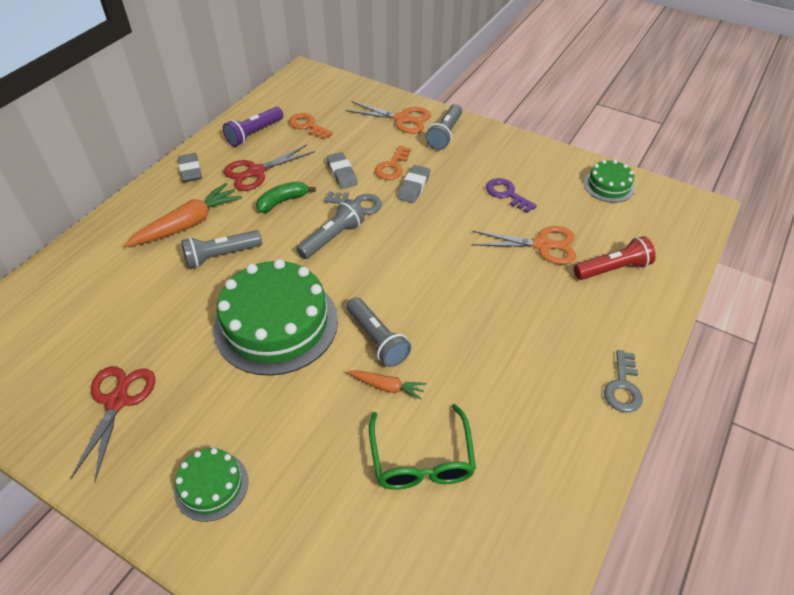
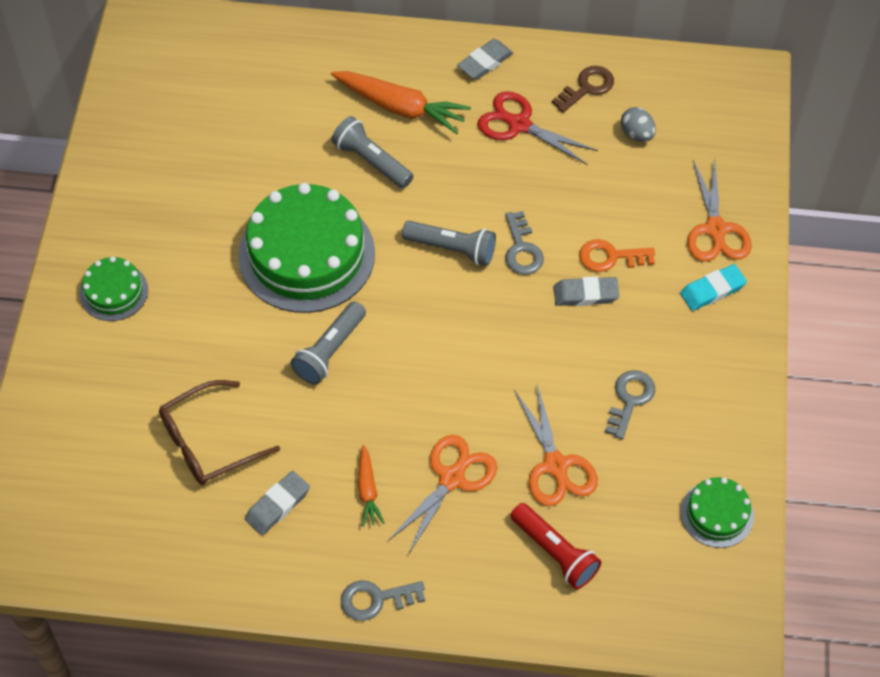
camera: 65 degrees right, 10 degrees up
(117, 401) = (161, 177): red scissors -> none
(254, 134) = (587, 87): purple flashlight -> brown key
(282, 201) = (484, 174): green banana -> none
(307, 126) = (637, 134): orange key -> grey egg
(341, 173) = (567, 210): grey eraser -> grey eraser (277, 505)
(387, 387) = (275, 383): orange carrot -> orange carrot (368, 490)
(421, 459) = (208, 442): green glasses -> brown glasses
(445, 134) = (712, 290): grey flashlight -> turquoise eraser
(507, 194) = (630, 399): purple key -> grey key
(530, 304) = (452, 478): none -> orange scissors

